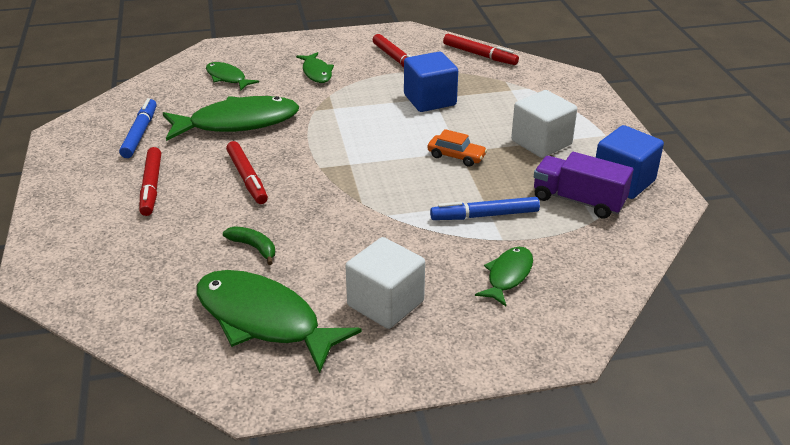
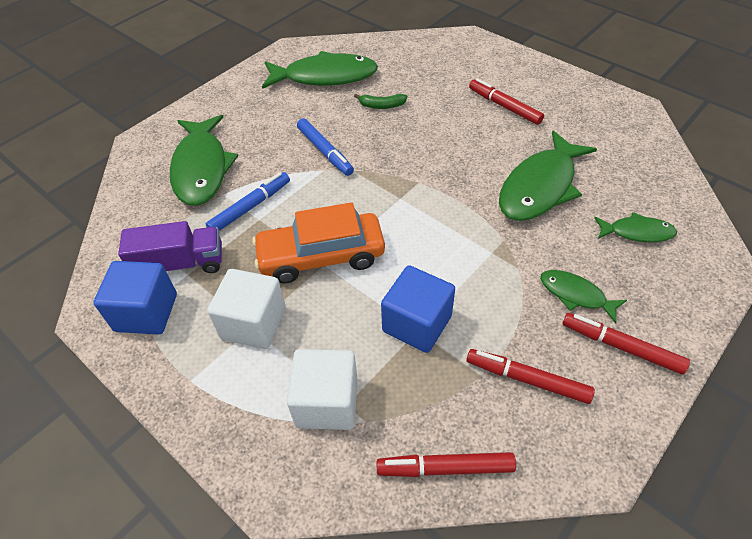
camera: 145 degrees right, 15 degrees up
(140, 133) = (588, 137): blue marker -> blue marker (325, 151)
(247, 178) = (455, 145): red marker -> red marker (621, 347)
(385, 303) = (266, 115): white cube -> white cube (327, 402)
(456, 156) = (321, 256): orange car -> orange car, size x2.06
(508, 276) = (201, 168): green fish -> green fish, size x1.91

